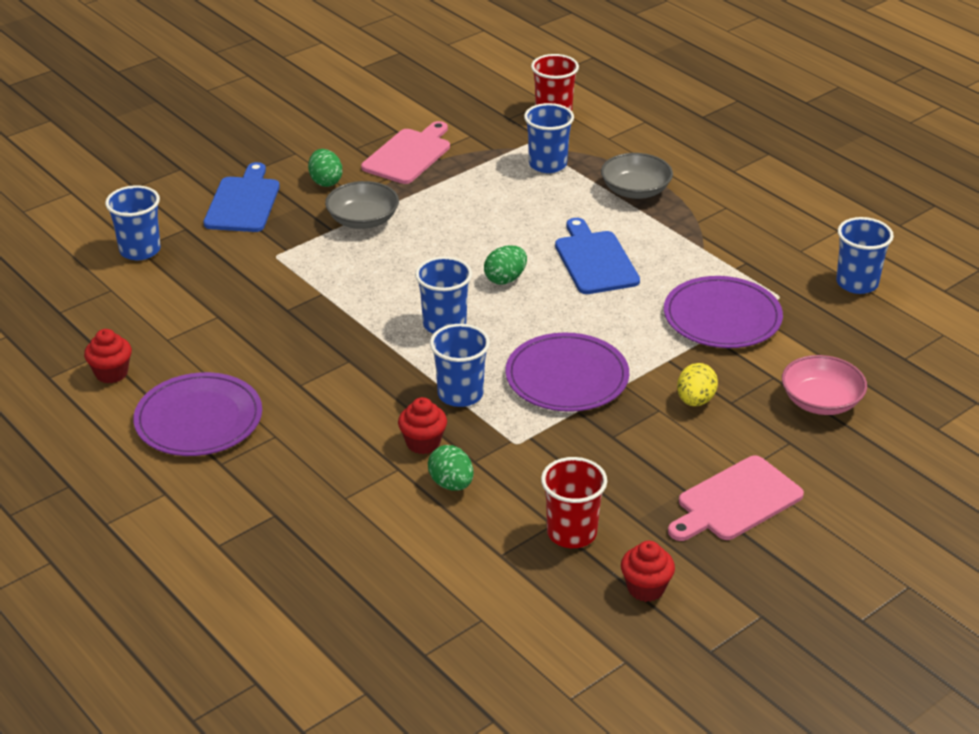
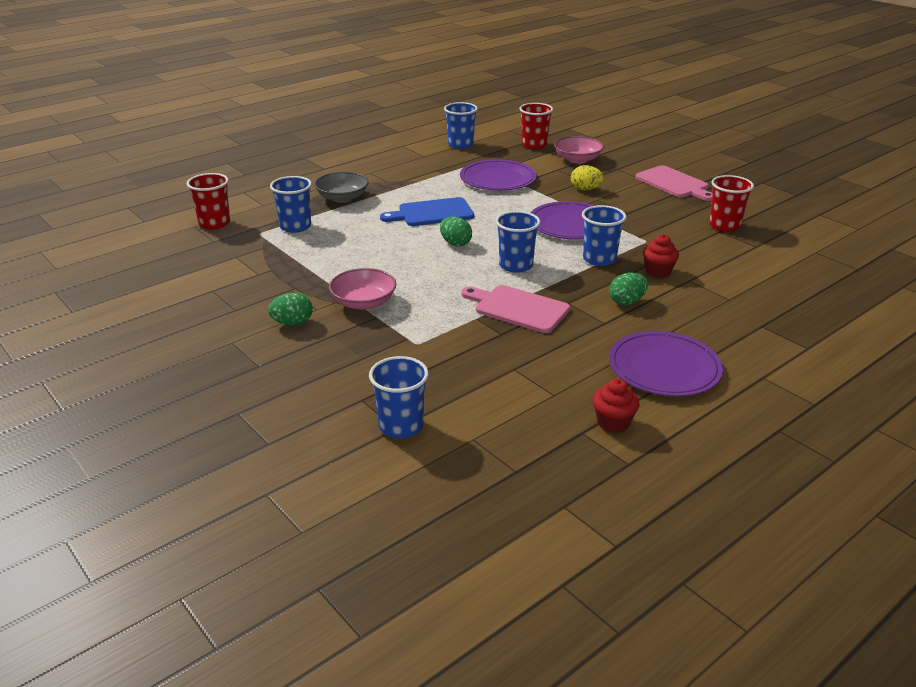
camera: 90 degrees left, 5 degrees down
(243, 202) = (319, 367): blue cutting board -> none
(363, 220) = (363, 302): grey bowl -> pink bowl
(409, 155) = (258, 283): pink cutting board -> pink cutting board (518, 308)
(451, 484) = (697, 262): green egg -> green egg (626, 302)
(646, 588) = (759, 208): red cupcake -> none
(876, 358) = (534, 145): none -> red cup

